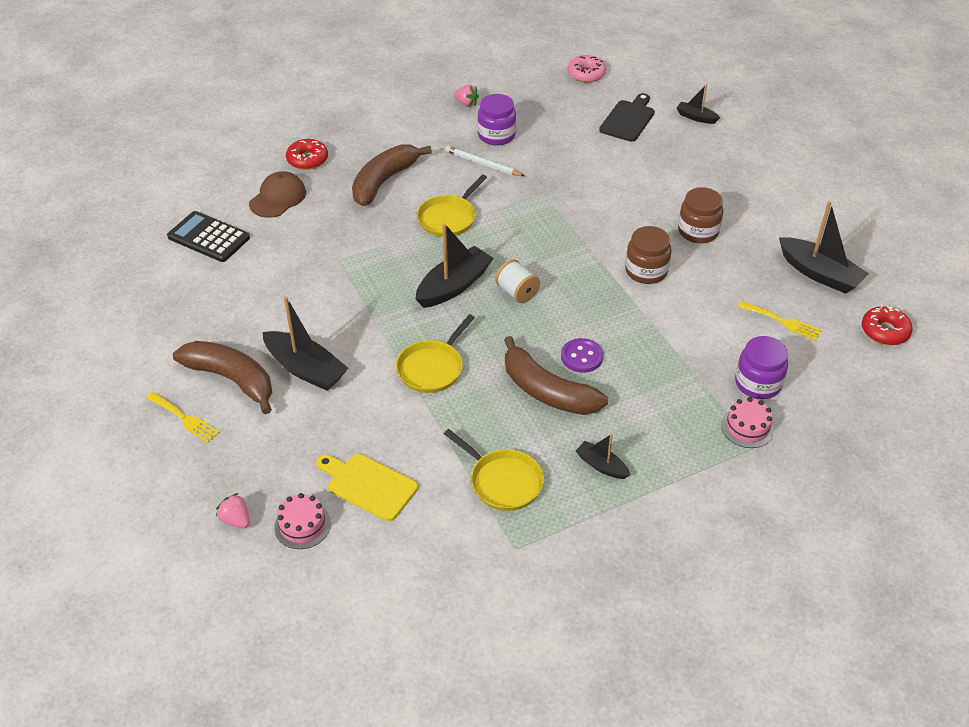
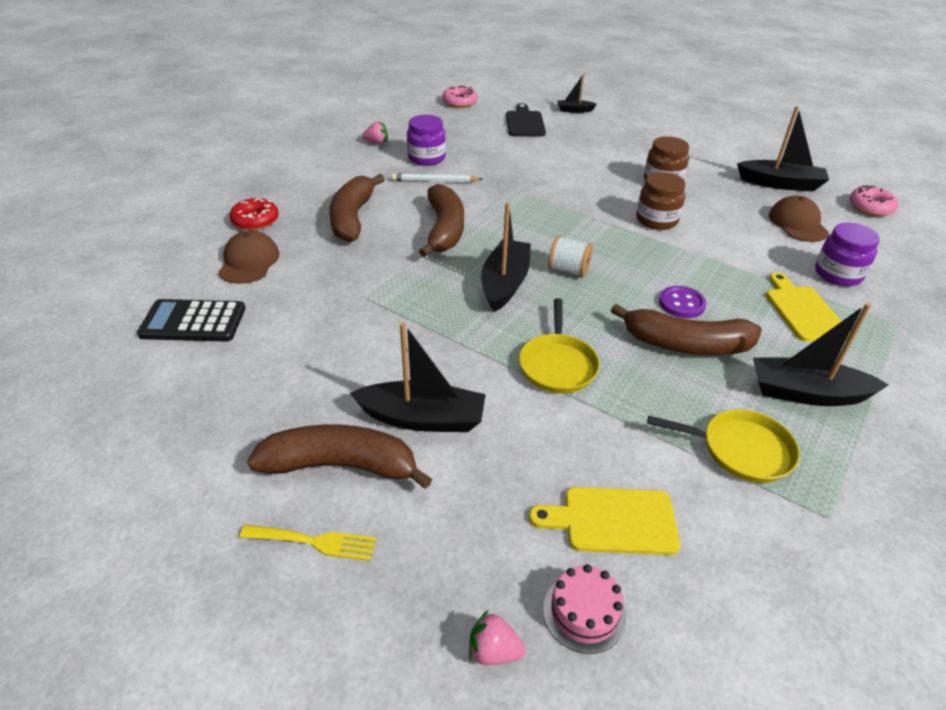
camera: 30 degrees left, 5 degrees down
(448, 218) = (444, 229): yellow pan -> brown banana
(601, 465) = (807, 393): black boat -> black boat, size x1.84
(681, 403) = (803, 311): none -> yellow cutting board
(747, 427) = (873, 311): pink cake -> none
(782, 321) = (797, 223): yellow fork -> brown cap
(884, 331) = (870, 207): red donut -> pink donut

